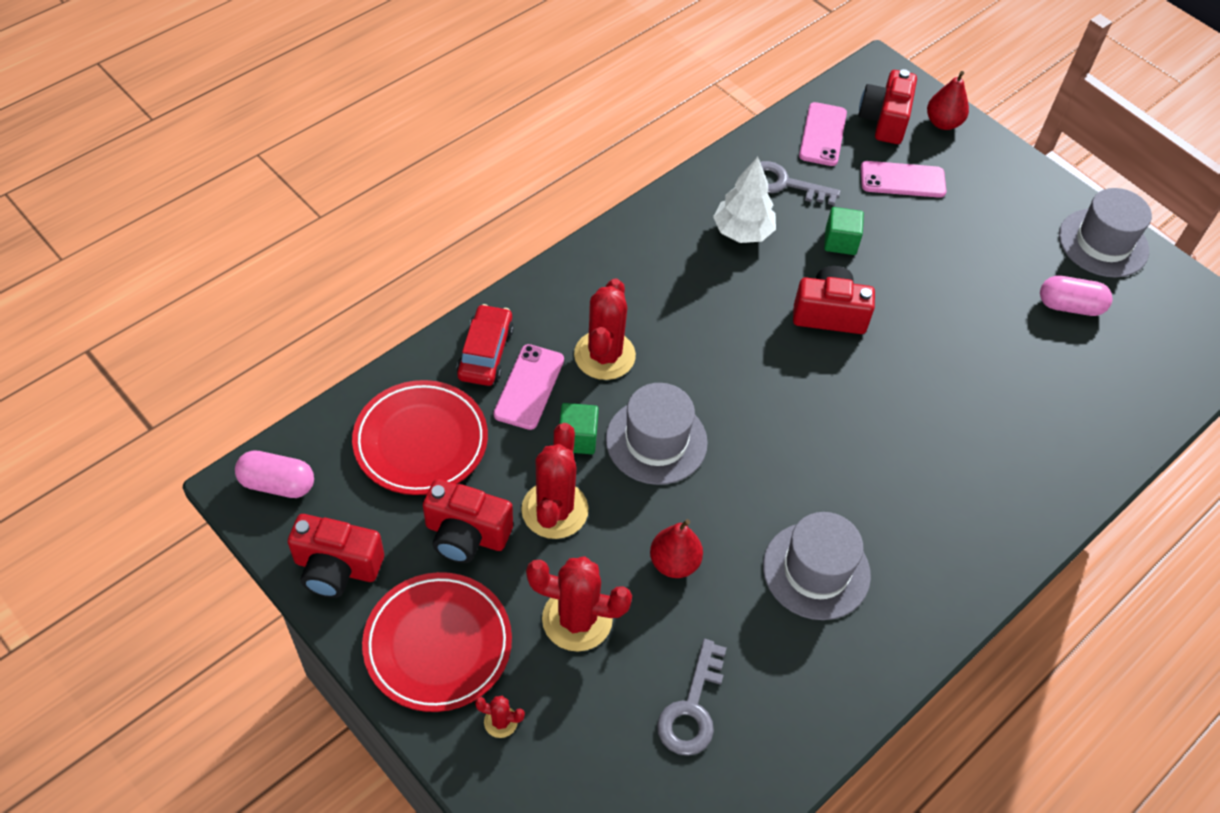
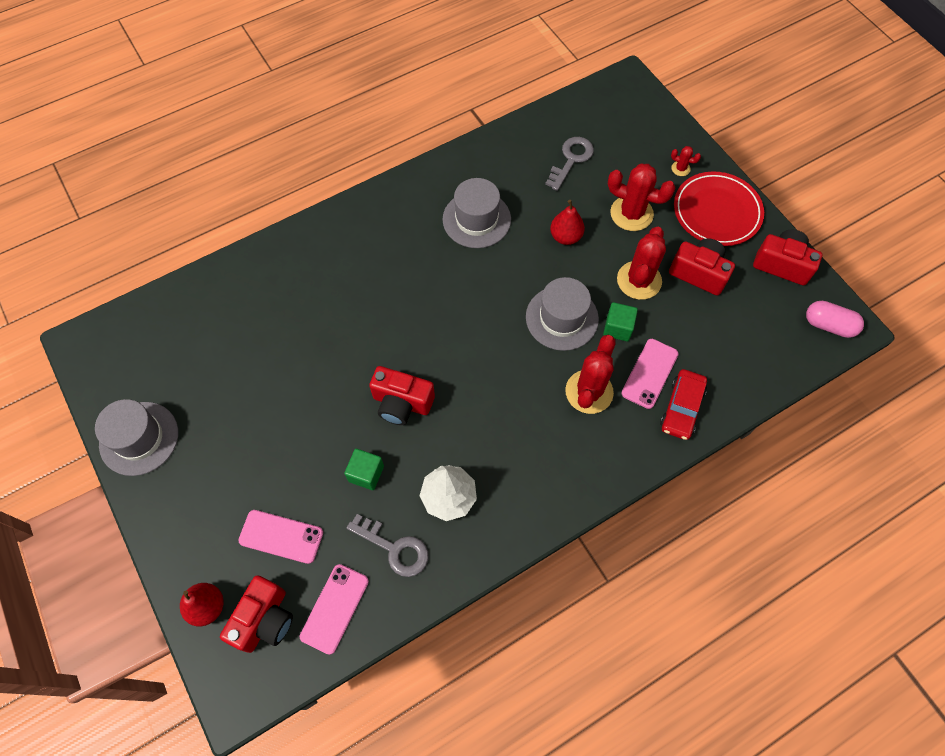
camera: 165 degrees left, 10 degrees up
(421, 441) = (730, 342): red plate -> none
(1069, 306) = (205, 381): pink capsule -> none

